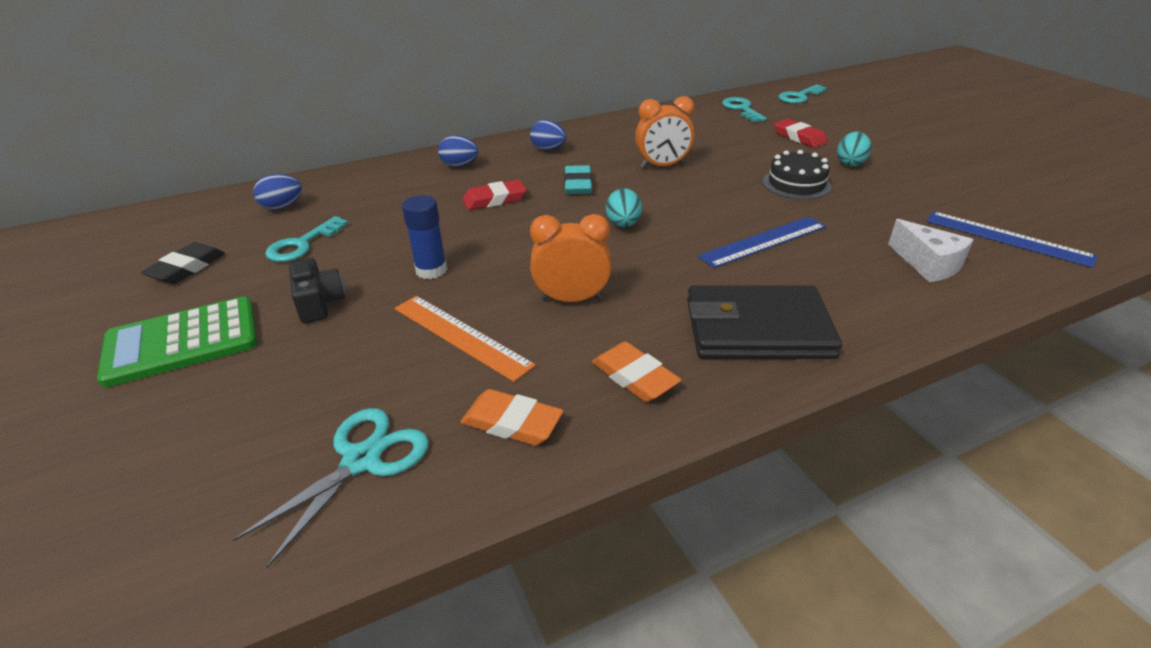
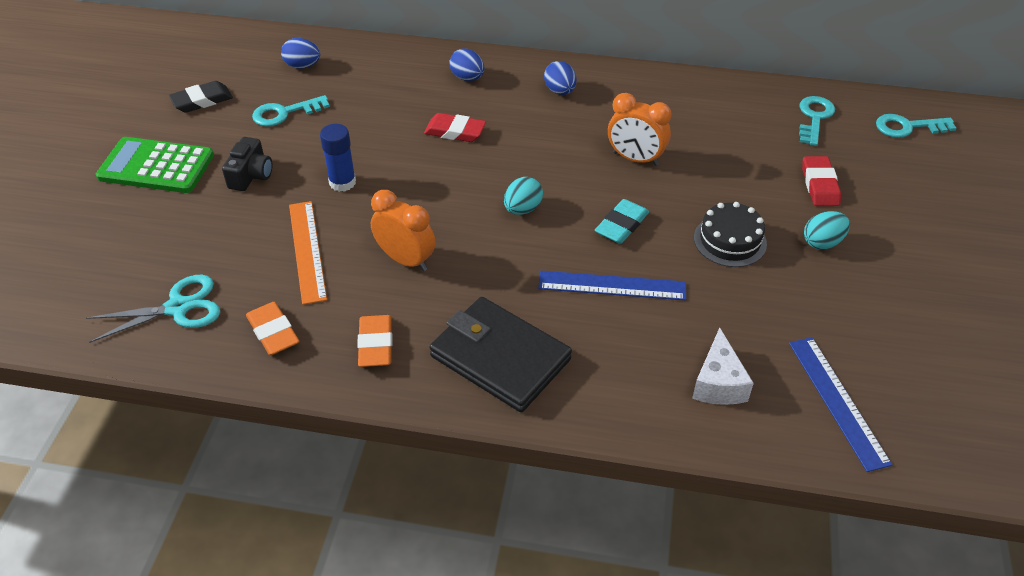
camera: 35 degrees right, 10 degrees up
(578, 184) = (537, 146): turquoise eraser -> turquoise eraser (621, 225)

